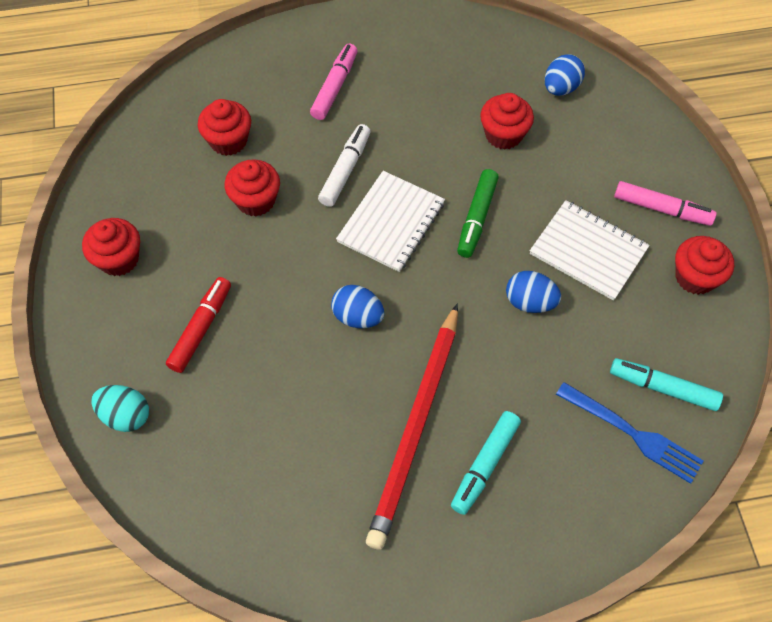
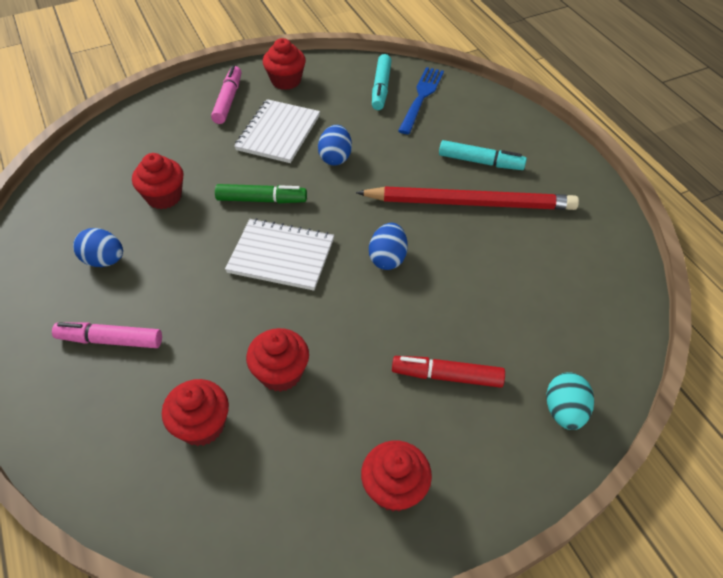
camera: 105 degrees left, 10 degrees down
(345, 170) = (225, 304): white marker -> none
(561, 88) = (103, 168): blue egg -> blue egg (104, 260)

